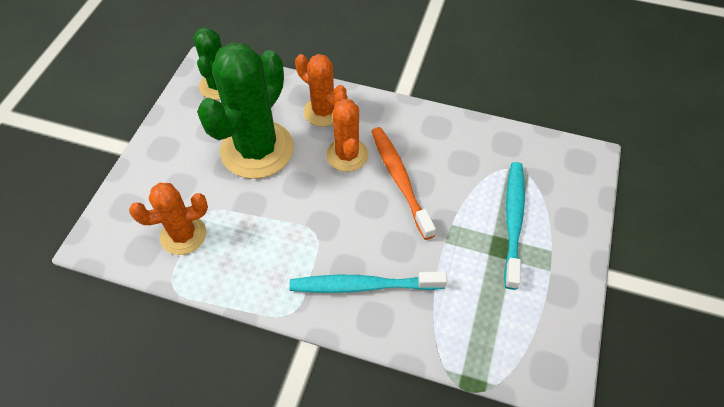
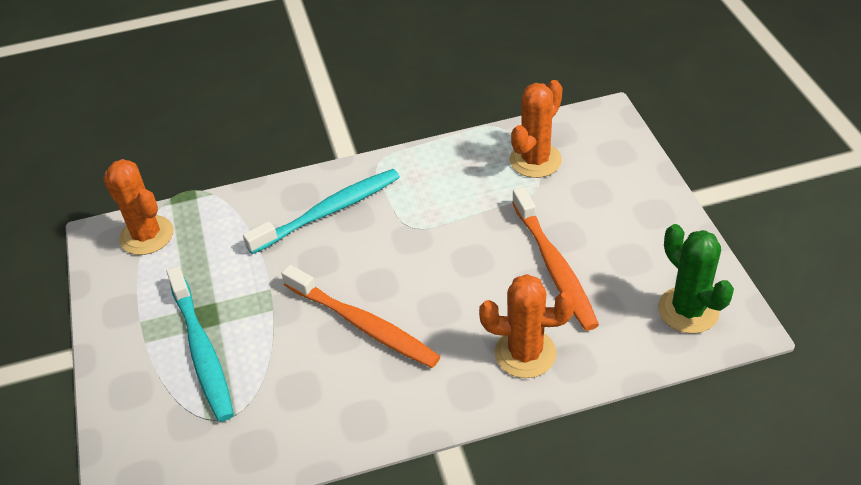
camera: 150 degrees right, 10 degrees down
(257, 149) = (554, 266): green cactus -> orange toothbrush
(347, 155) = (447, 318): orange cactus -> orange cactus (147, 235)

